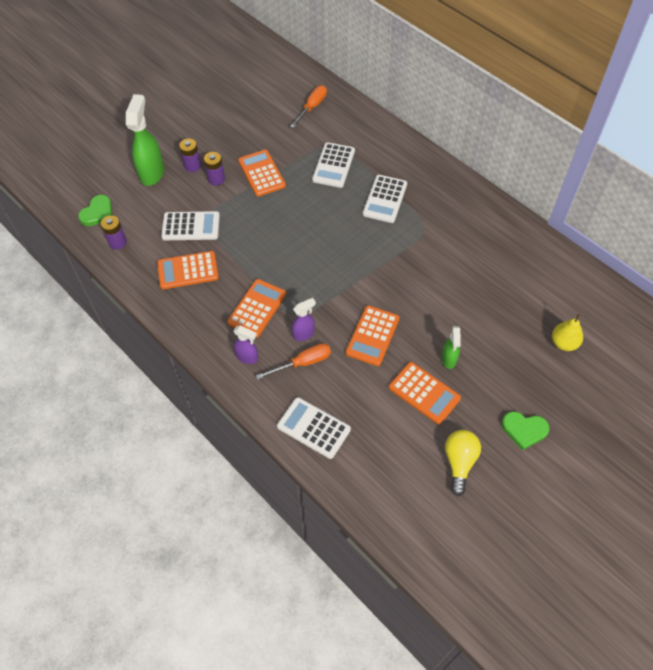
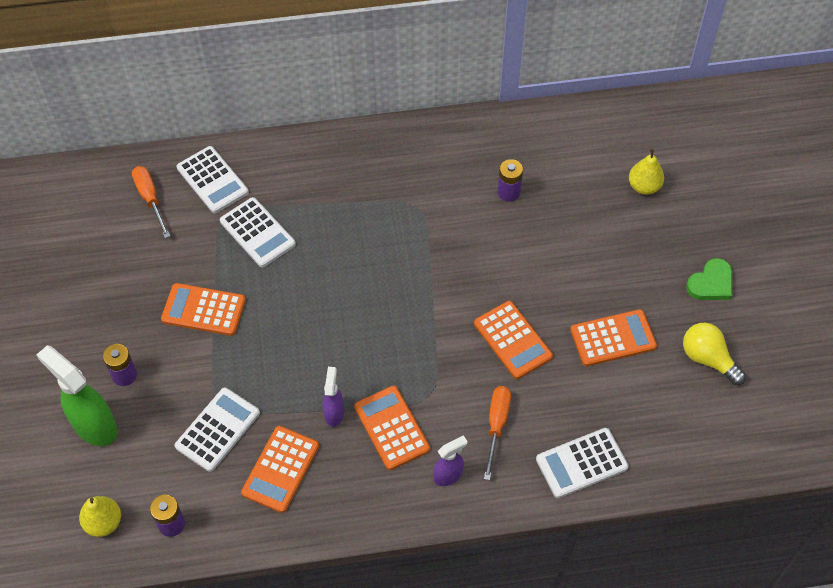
camera: 55 degrees left, 0 degrees up
(98, 213) = (104, 523): green heart -> yellow pear
(216, 179) = (169, 361): purple battery -> purple battery (508, 192)
(304, 334) = (461, 402): purple spray bottle -> purple spray bottle (334, 413)
(385, 199) = (348, 216): white calculator -> white calculator (212, 180)
(449, 359) = (591, 292): green spray bottle -> none

